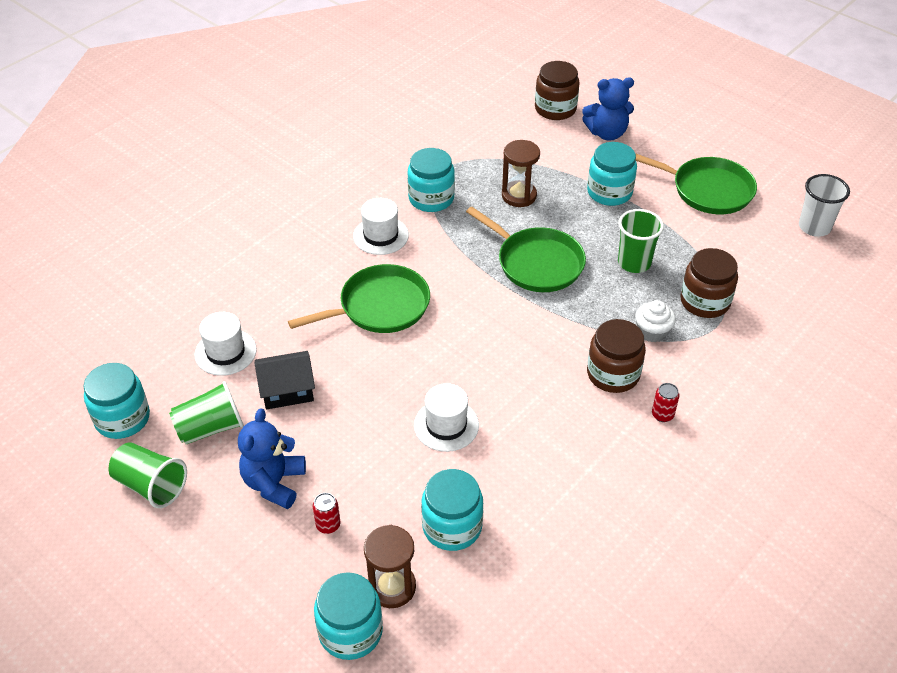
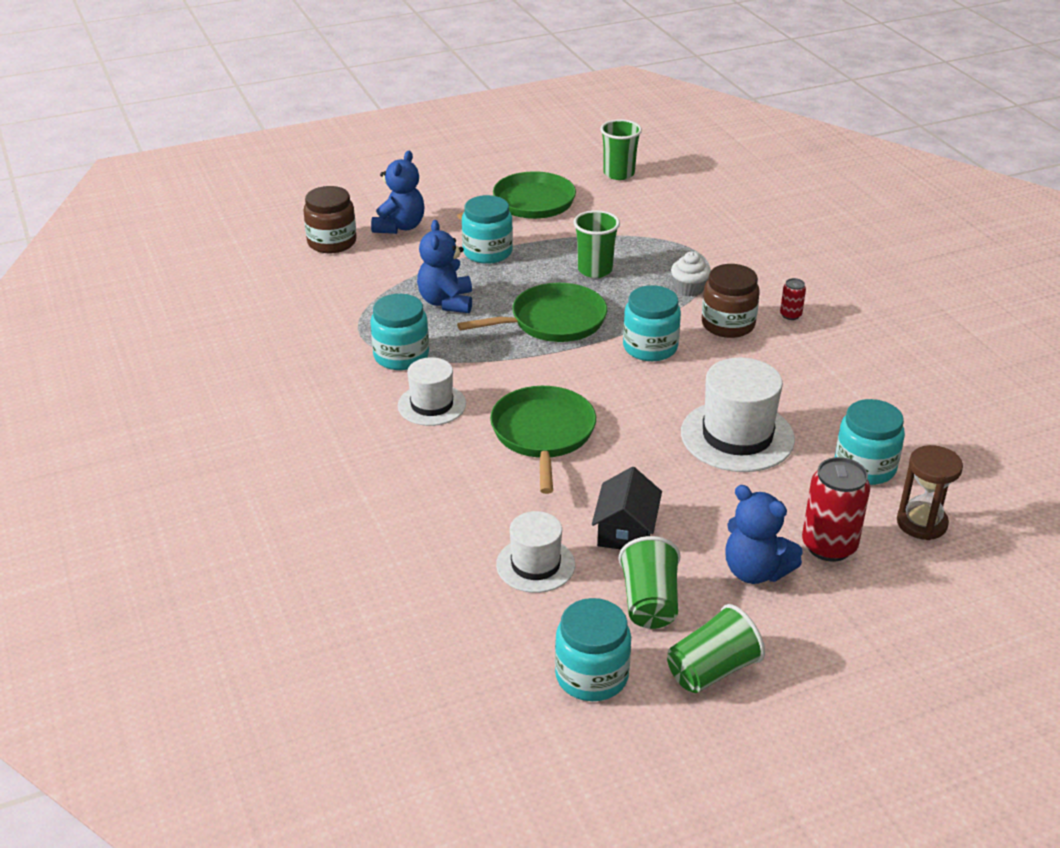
camera: 65 degrees left, 10 degrees down
(328, 525) = (829, 546): red can -> red can, size x2.04
(350, 631) = (964, 563): turquoise jar -> turquoise jar (650, 347)
(446, 425) = (737, 436): white hat -> white hat, size x1.61
(519, 196) = (446, 302): brown hourglass -> blue teddy bear
(704, 301) = (670, 252): brown jar -> none
(814, 227) = (619, 174): white cup -> green cup

